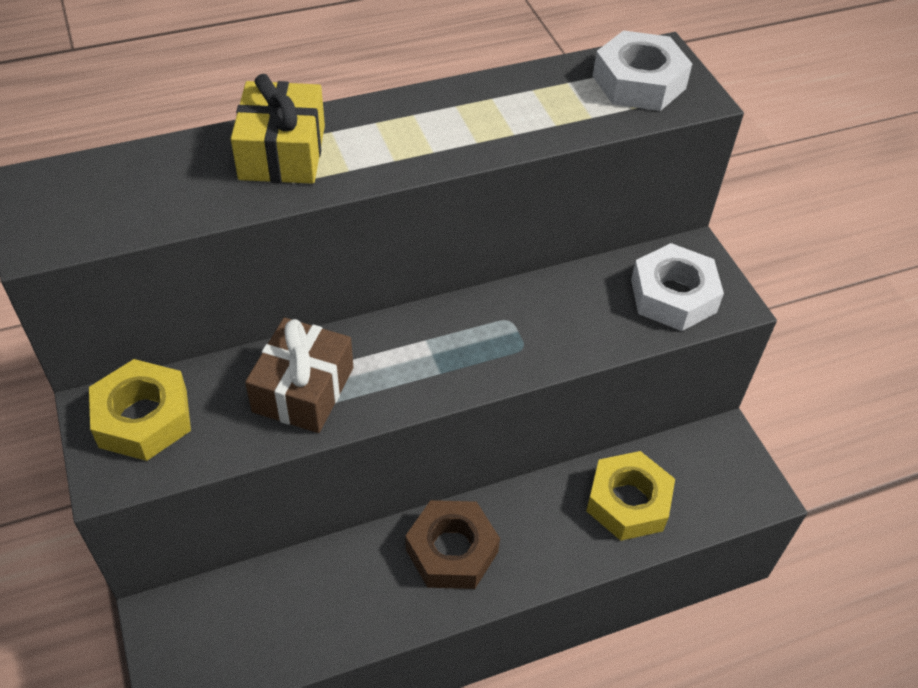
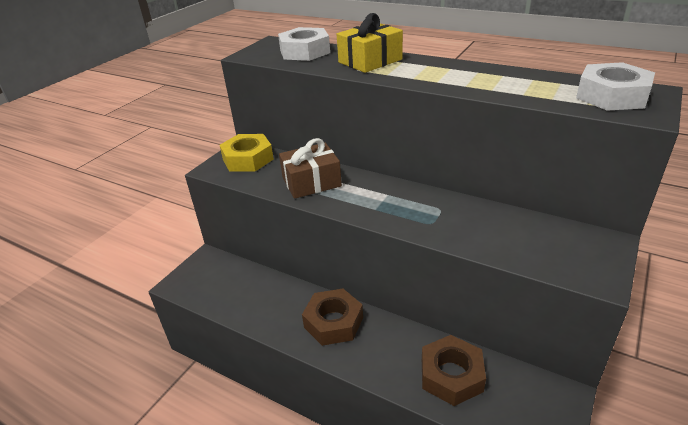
camera: 55 degrees right, 15 degrees down
(628, 502) = (451, 375): yellow nut -> brown nut
(673, 296) = (559, 252): white nut -> white nut (304, 51)

